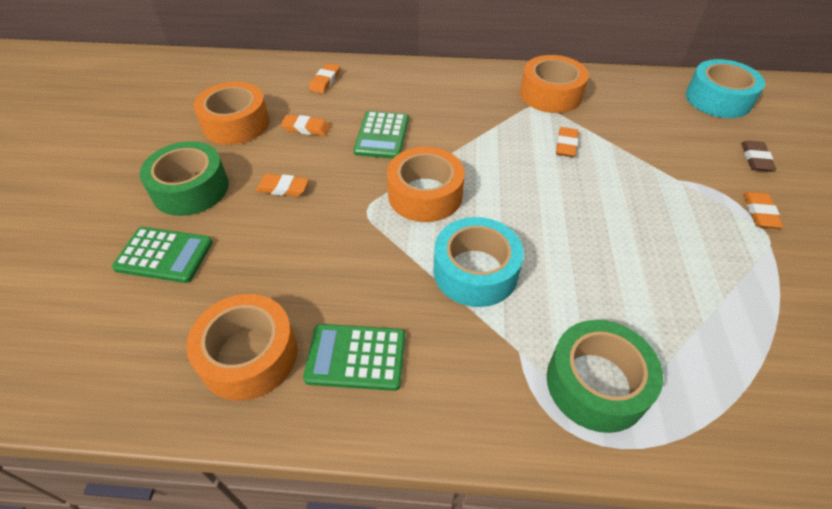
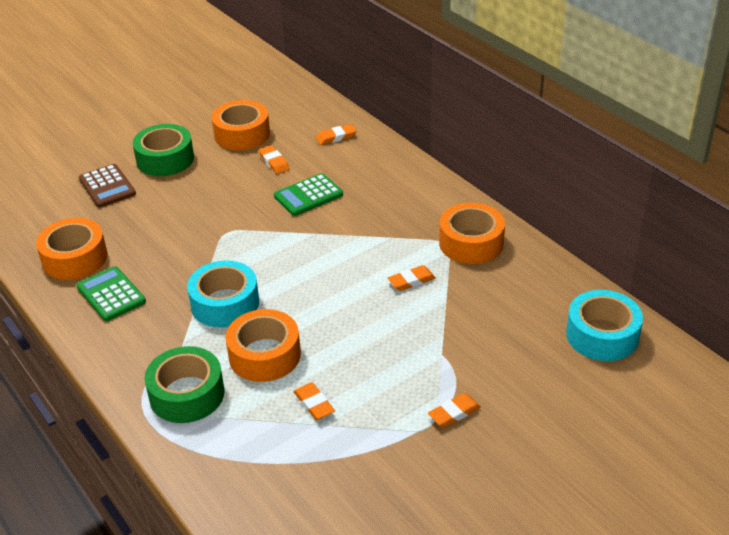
camera: 50 degrees right, 10 degrees down
(164, 255) = (107, 186): green calculator -> brown calculator
(283, 188) = (207, 190): orange eraser -> orange eraser (314, 404)
(425, 195) = (271, 246): orange tape -> orange tape (264, 355)
(755, 159) = (531, 388): brown eraser -> none

